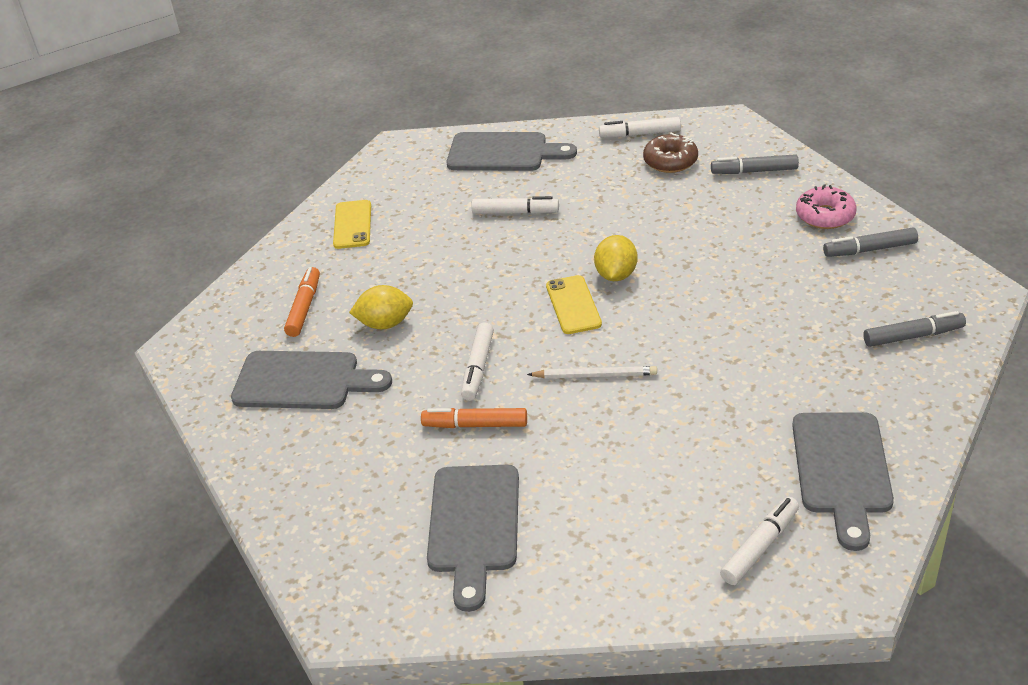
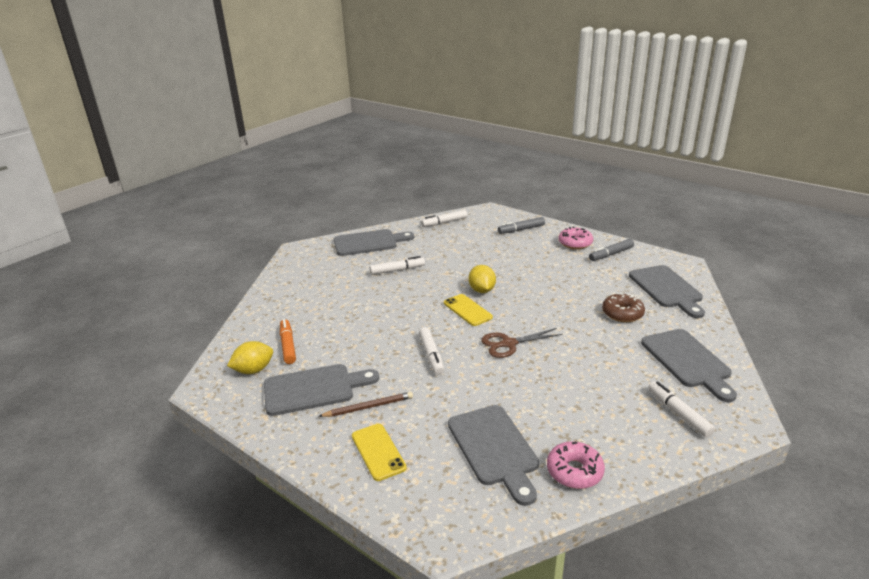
camera: 25 degrees left, 10 degrees down
(352, 225) = (293, 294): yellow phone -> yellow phone (378, 452)
(354, 424) = (368, 407): none -> brown pencil
(385, 324) = (352, 344): yellow lemon -> yellow lemon (253, 370)
(476, 425) = (453, 388): orange marker -> none
(554, 586) = (574, 471): none -> pink donut
(595, 375) = (508, 344): white pencil -> brown scissors
(670, 161) = (471, 232): brown donut -> brown donut (622, 313)
(759, 547) = (679, 414): white marker -> white marker turned 45 degrees counterclockwise
(912, 336) = (667, 289): grey marker -> grey cutting board

